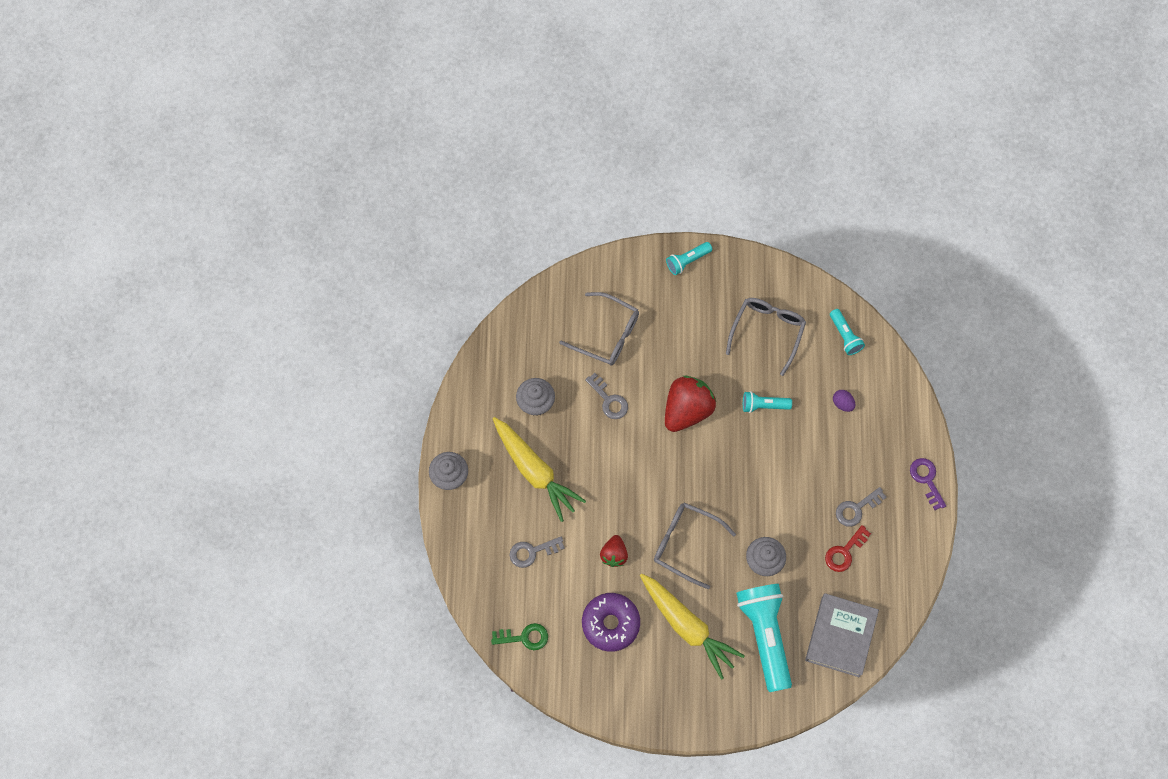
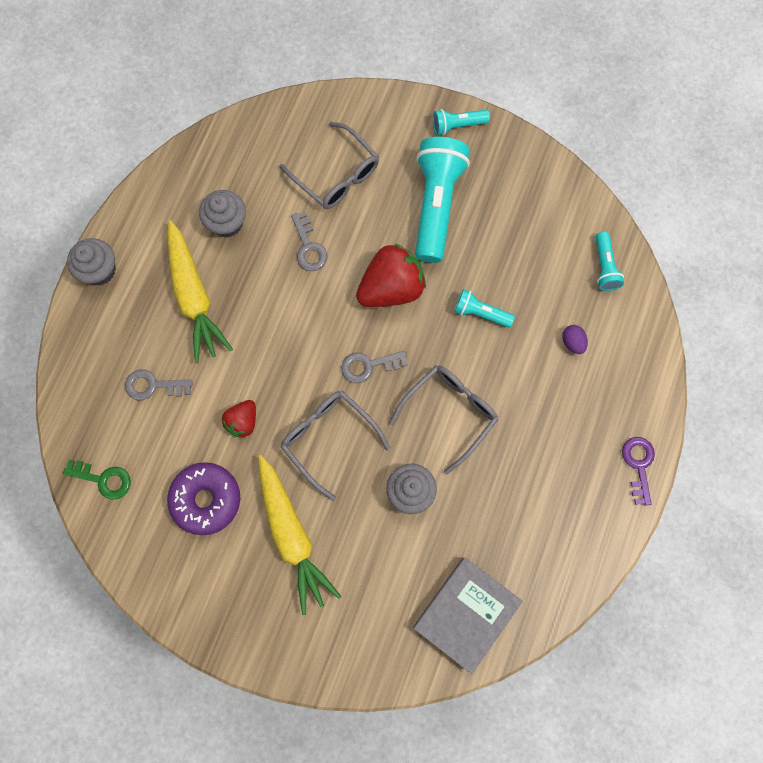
camera: 20 degrees right, 5 degrees up
(765, 635) = (377, 579): turquoise flashlight -> turquoise flashlight (436, 205)
(767, 332) = (516, 233): grey glasses -> grey glasses (449, 413)
(844, 552) = (509, 515): red key -> none
(856, 509) = (542, 469): grey key -> grey key (368, 366)

